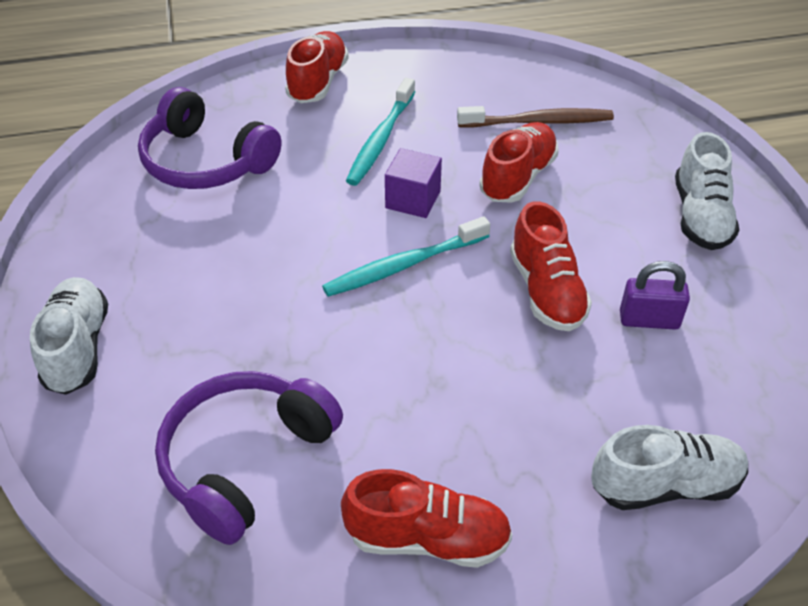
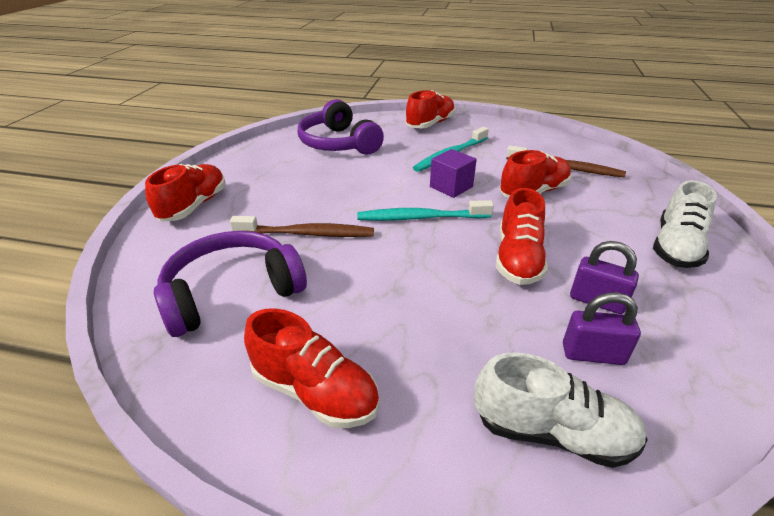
camera: 25 degrees right, 10 degrees down
(77, 348) = (194, 206): white shoe -> red shoe
(275, 341) = (306, 234): none -> brown toothbrush
(668, 387) = (592, 354): none -> purple padlock

